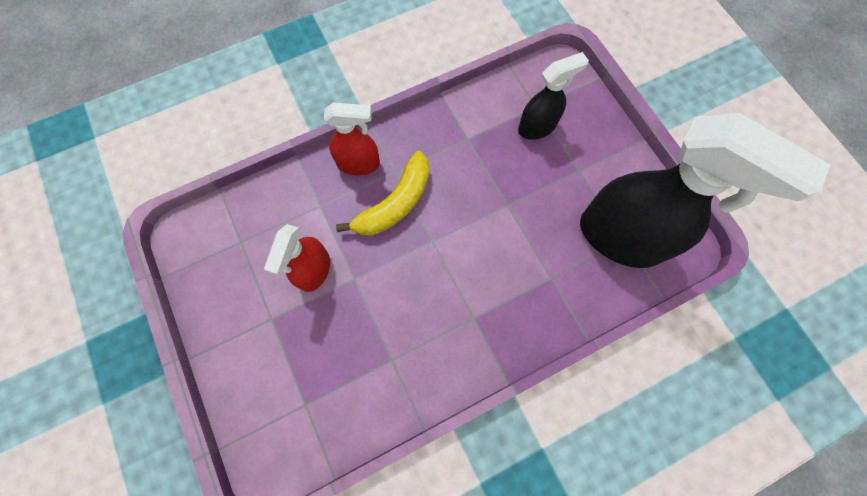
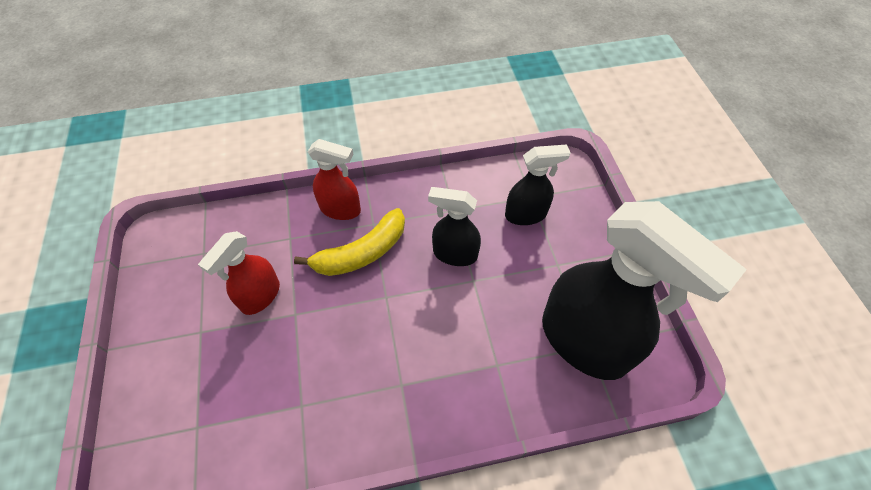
camera: 15 degrees right, 15 degrees down
(482, 183) = (454, 254): none -> black spray bottle

